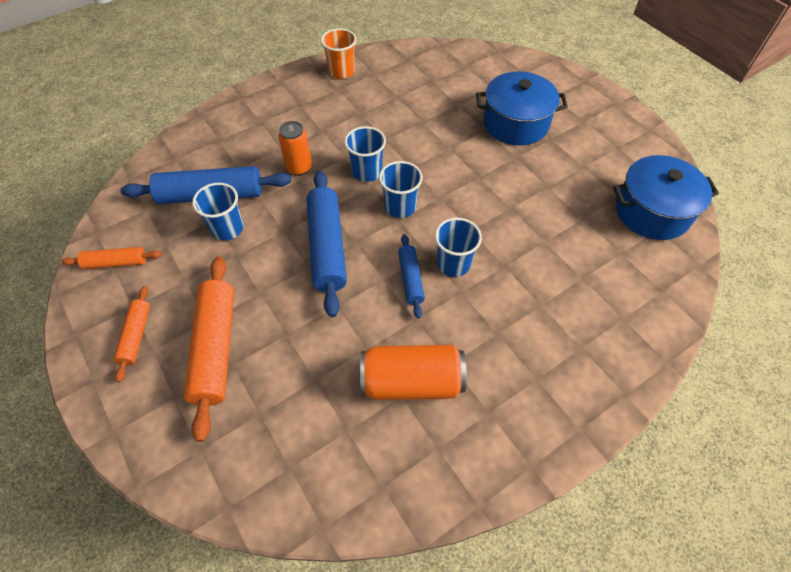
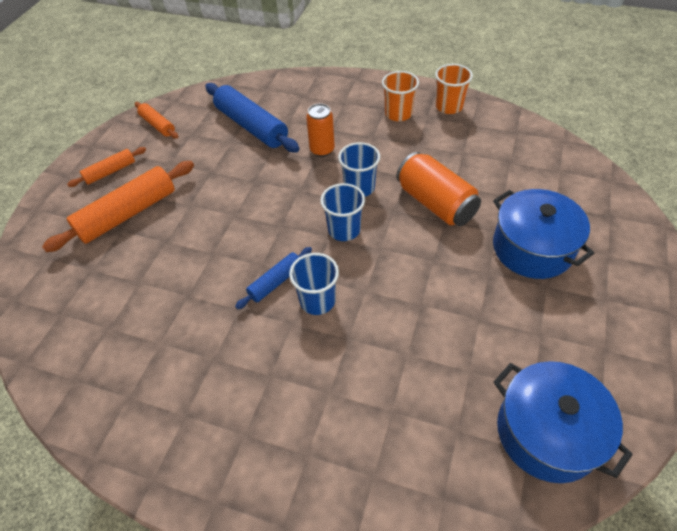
camera: 55 degrees right, 5 degrees down
(227, 228) = (230, 153): blue cup -> none
(314, 101) = (398, 114): none -> orange cup
(327, 247) = (261, 213): blue rolling pin -> none
(411, 382) = (178, 343): orange can -> orange can (435, 203)

